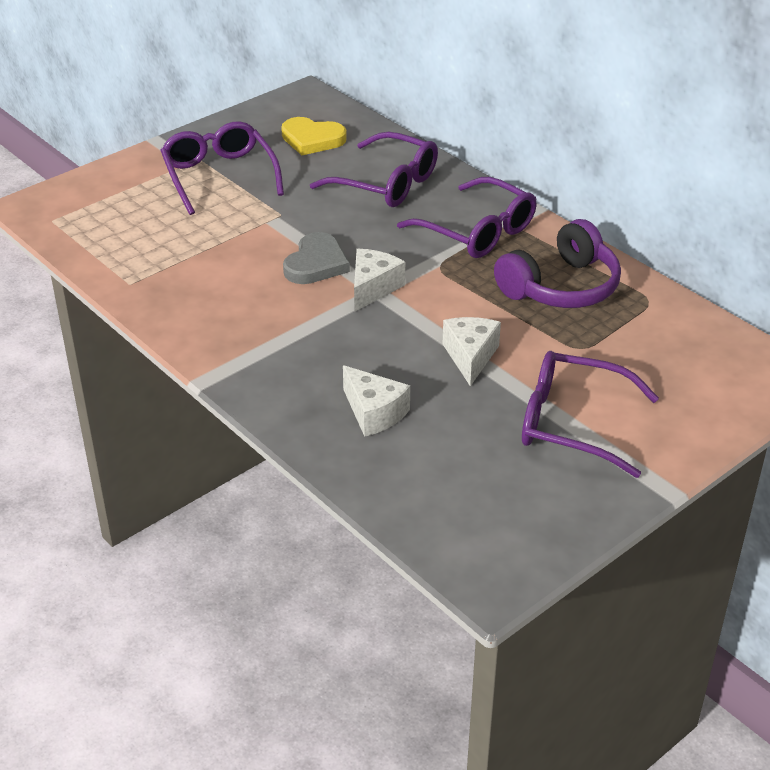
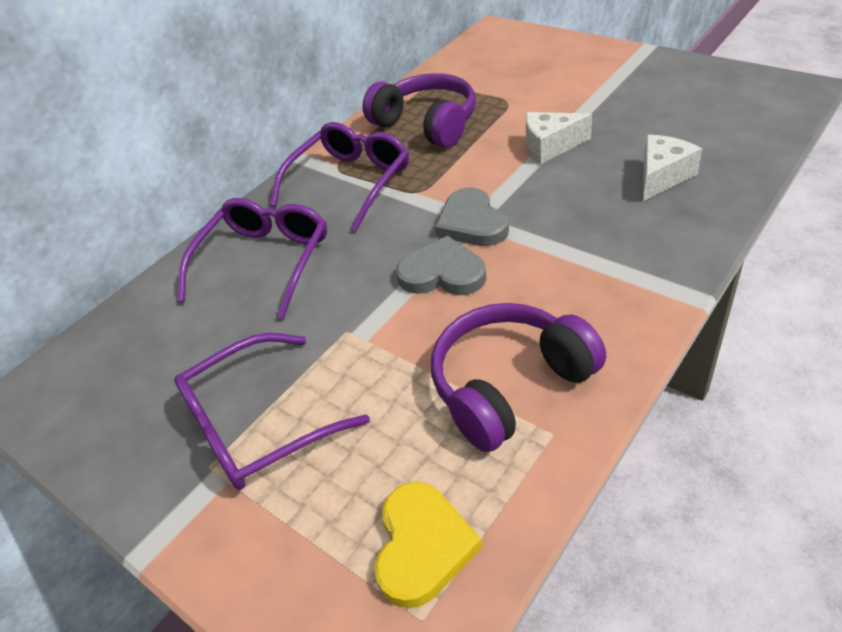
camera: 95 degrees left, 5 degrees up
(181, 274) = (509, 385): none -> purple headphones
(312, 139) = (157, 353): yellow heart -> yellow heart (422, 546)
(373, 288) = (472, 223): white cheese -> grey heart
(571, 423) = (604, 89): purple glasses -> none

